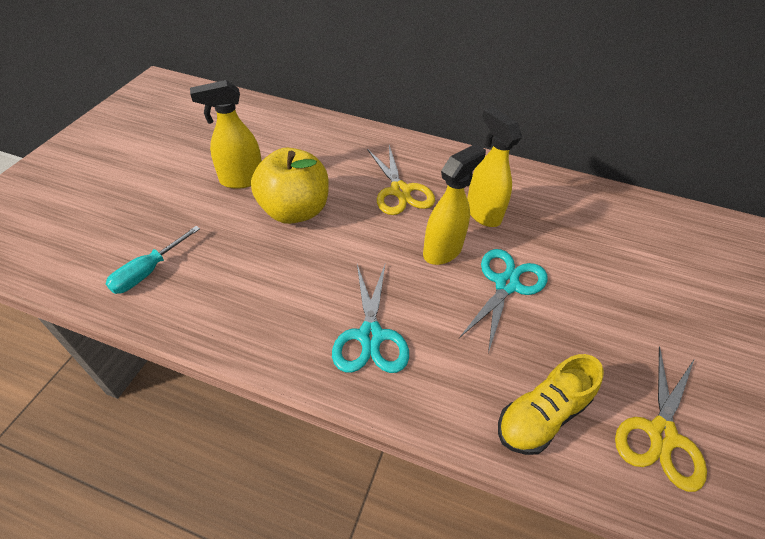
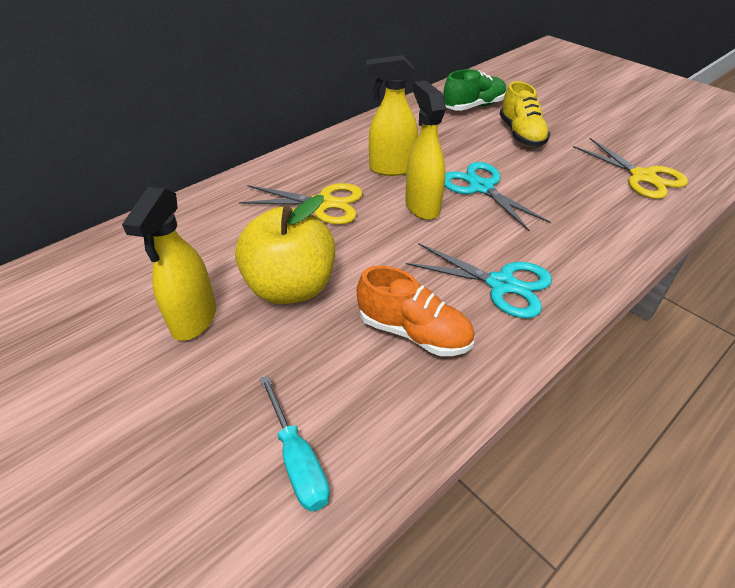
camera: 60 degrees left, 5 degrees down
(282, 293) = (414, 332): none -> orange shoe
(541, 416) = (615, 220): yellow shoe -> yellow shoe (521, 134)
(655, 238) = (473, 106): none -> green shoe

